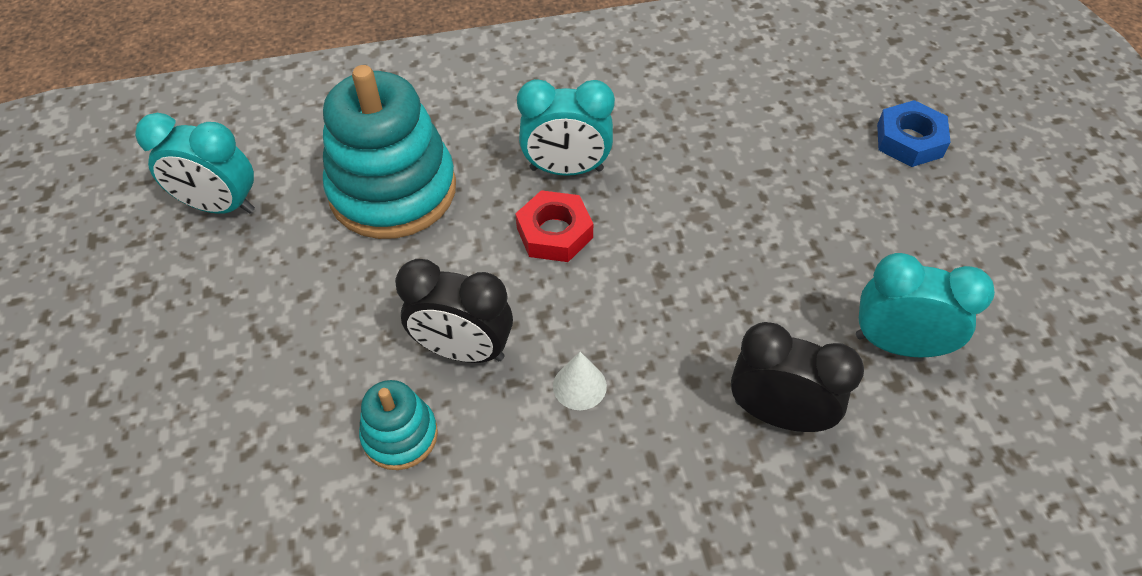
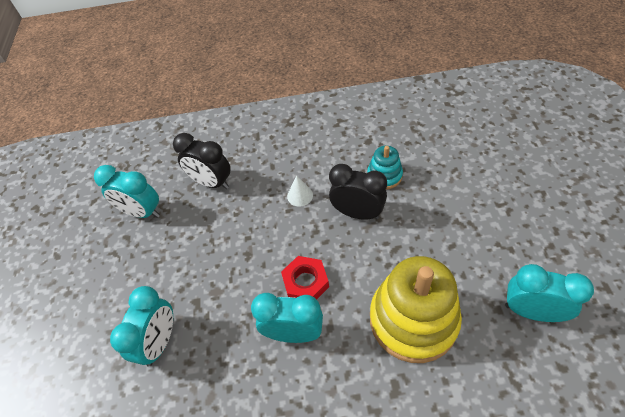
camera: 170 degrees left, 0 degrees up
(393, 190) = (413, 320): turquoise stacking toy -> yellow stacking toy
(759, 153) = (160, 342): none -> turquoise clock
(909, 140) = (55, 348): blue nut -> none

